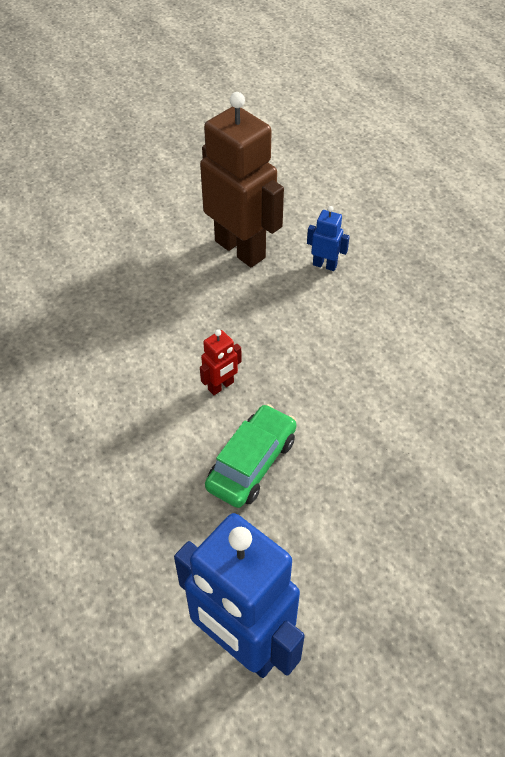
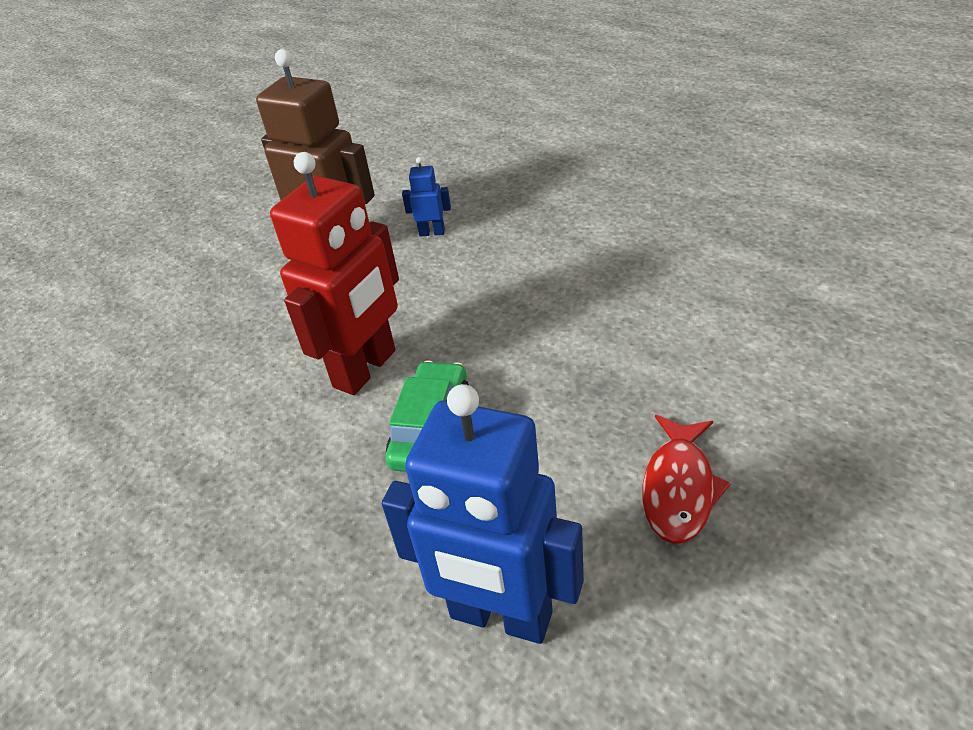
camera: 15 degrees left, 10 degrees down
(221, 386) = (366, 369): red robot -> red robot, size x2.35
(421, 596) = (679, 488): none -> red fish

